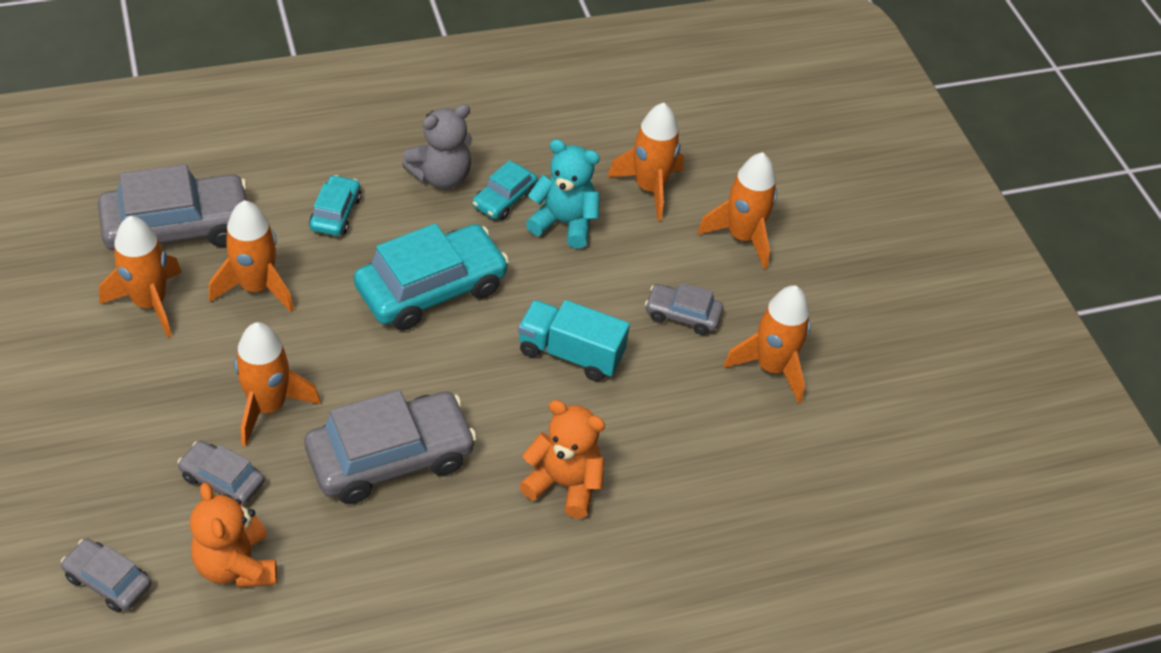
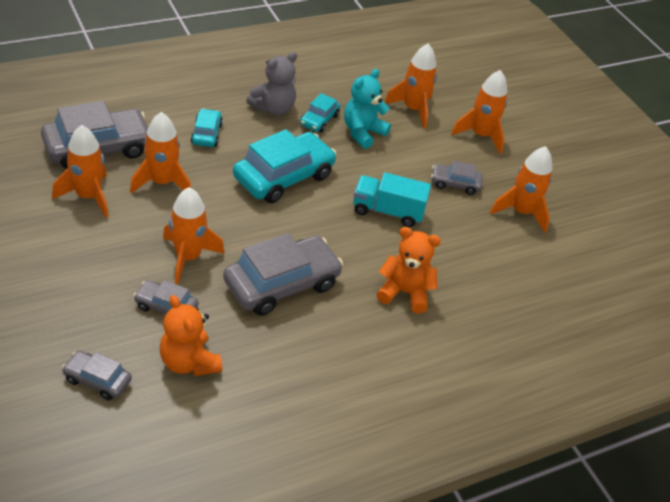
camera: 10 degrees left, 5 degrees down
(564, 223) = (362, 132): turquoise teddy bear -> turquoise teddy bear turned 60 degrees counterclockwise

